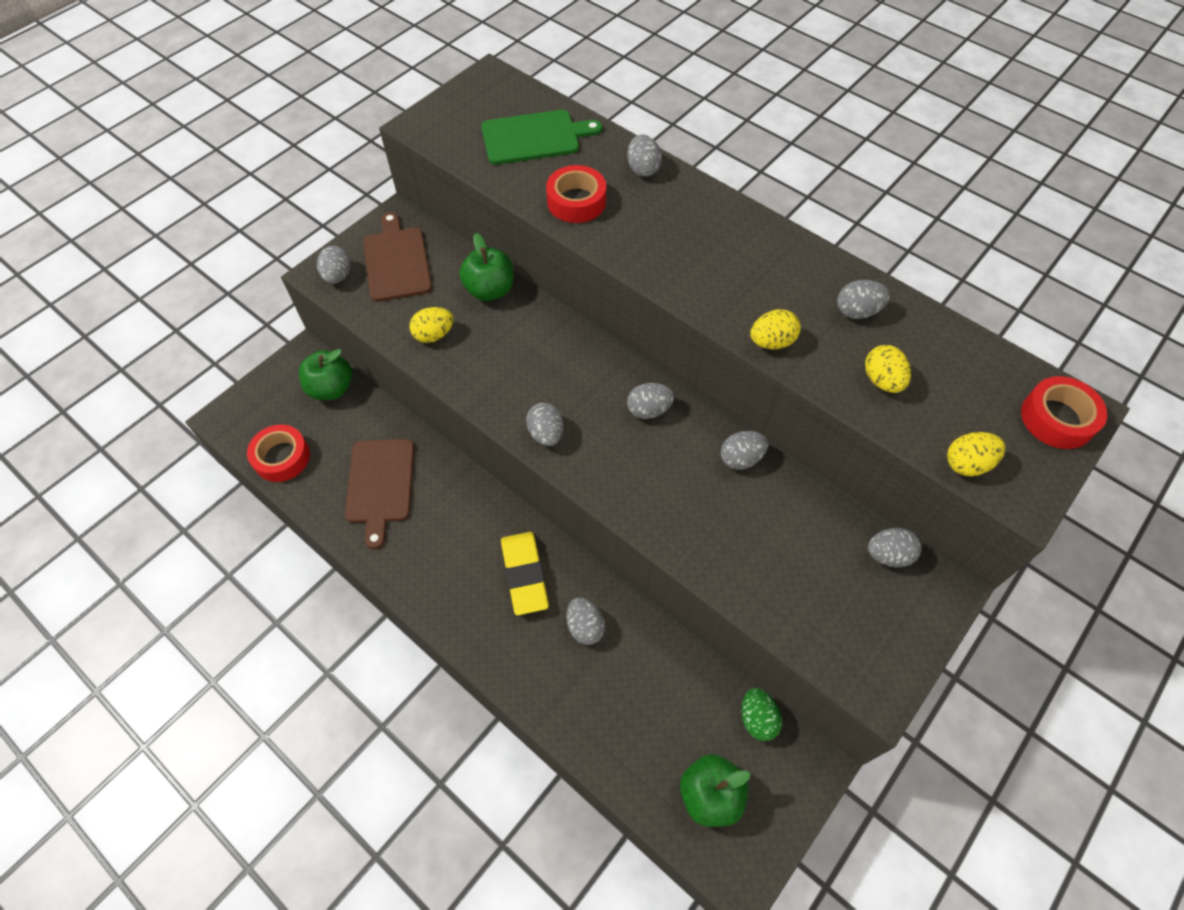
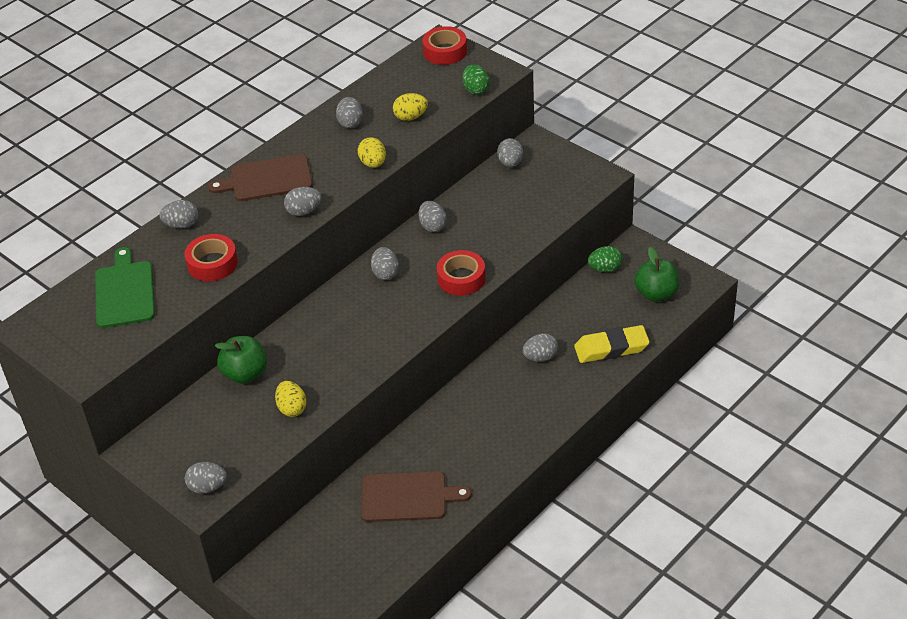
camera: 85 degrees left, 15 degrees down
(282, 457) = (372, 577): red tape -> red tape (461, 278)
(331, 388) = (295, 548): green apple -> none
(397, 261) = (196, 444): brown cutting board -> brown cutting board (267, 179)
(524, 575) = (497, 394): yellow eraser -> yellow eraser (611, 348)
(546, 434) = (403, 331): grey egg -> grey egg (304, 211)
(967, 464) = (476, 90): yellow egg -> green egg

